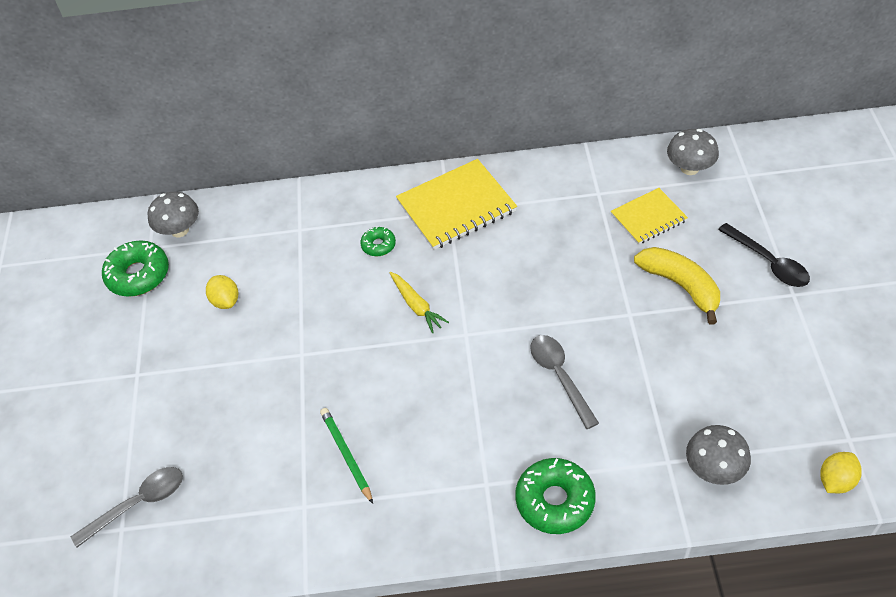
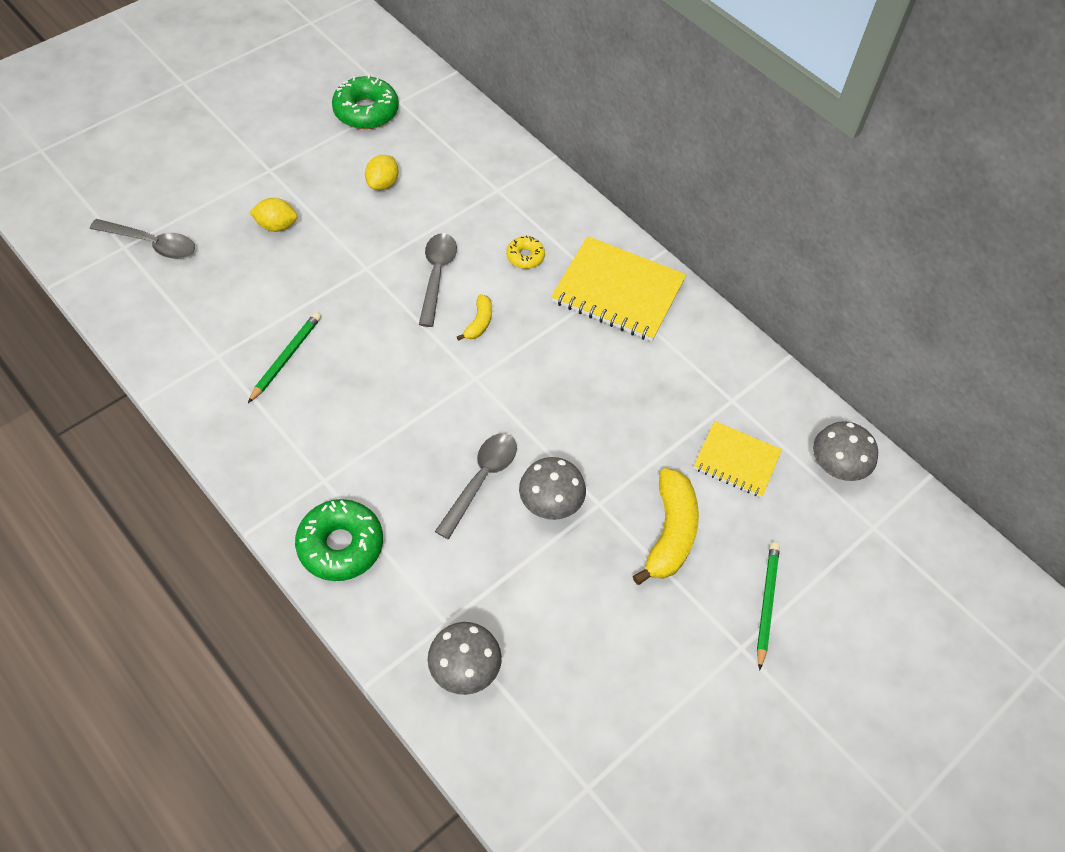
camera: 45 degrees right, 5 degrees up
(179, 230) = (432, 109): grey mushroom -> grey mushroom (550, 503)
(349, 310) = (436, 275): none -> grey spoon
(378, 245) = (525, 256): green donut -> yellow donut
(416, 305) = (479, 323): yellow carrot -> yellow banana
(768, 262) = (766, 603): black spoon -> green pencil
(836, 481) = (526, 796): yellow lemon -> yellow lemon (276, 226)

